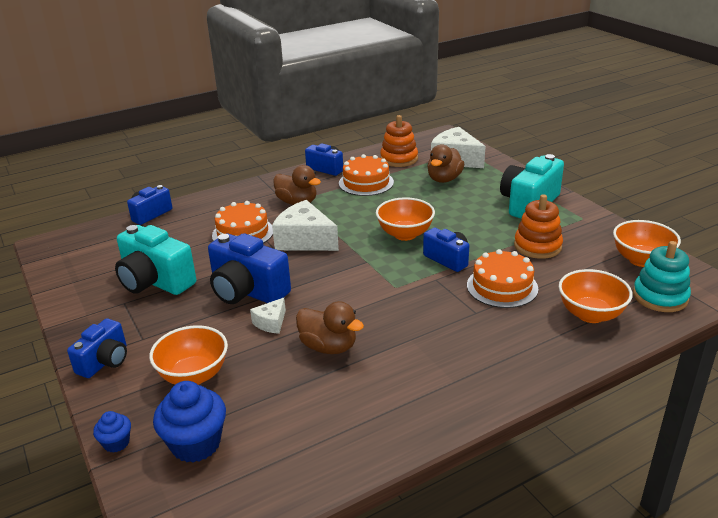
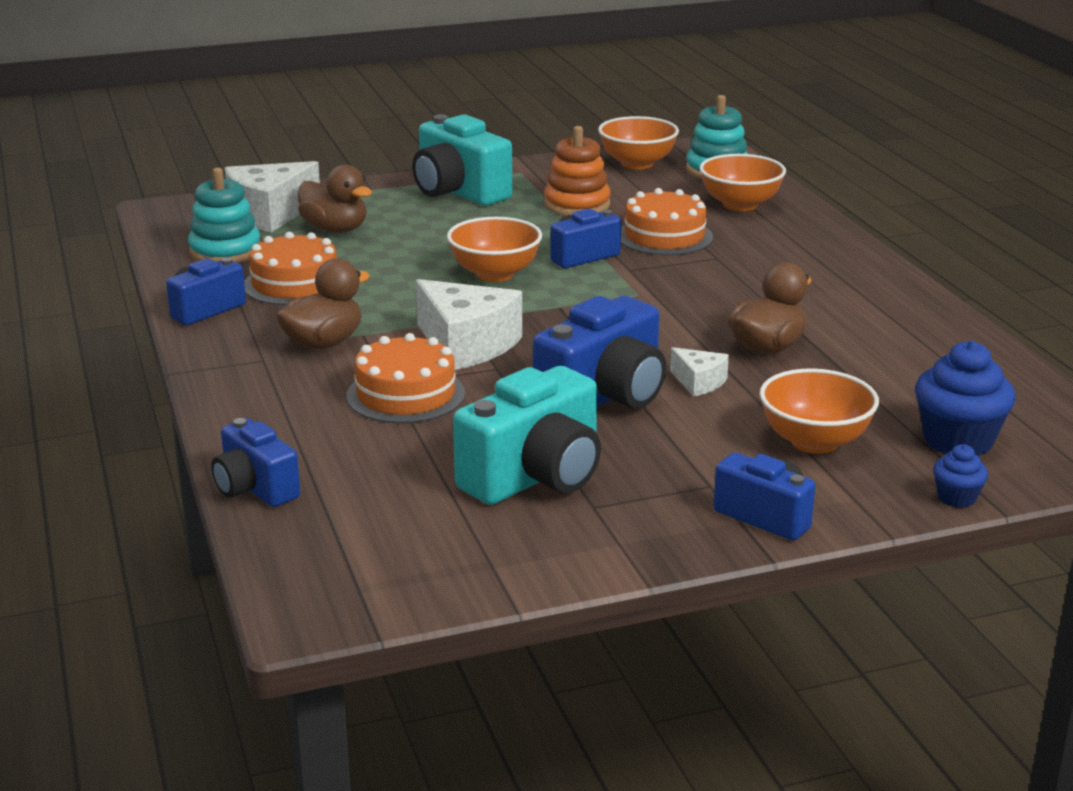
camera: 80 degrees left, 5 degrees down
(304, 240) = (466, 345): white cheese -> white cheese turned 90 degrees counterclockwise
(399, 159) = (225, 251): orange stacking toy -> turquoise stacking toy

